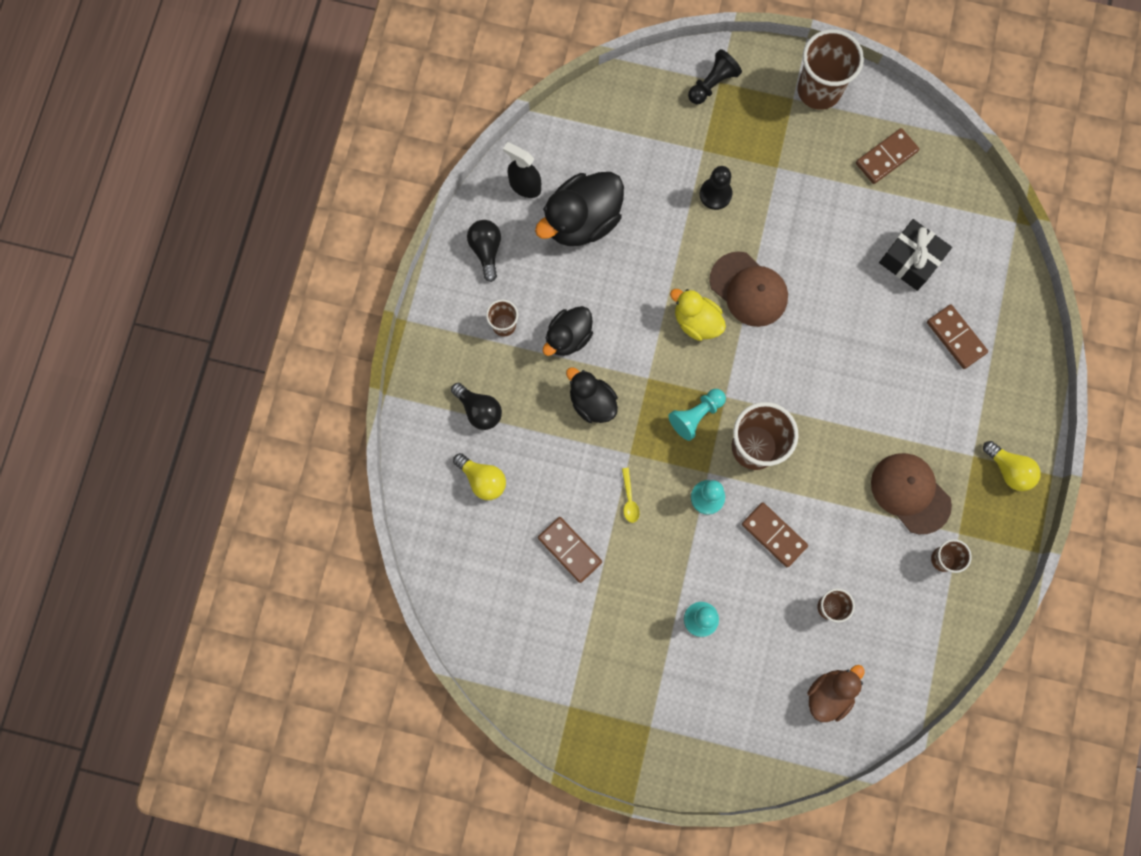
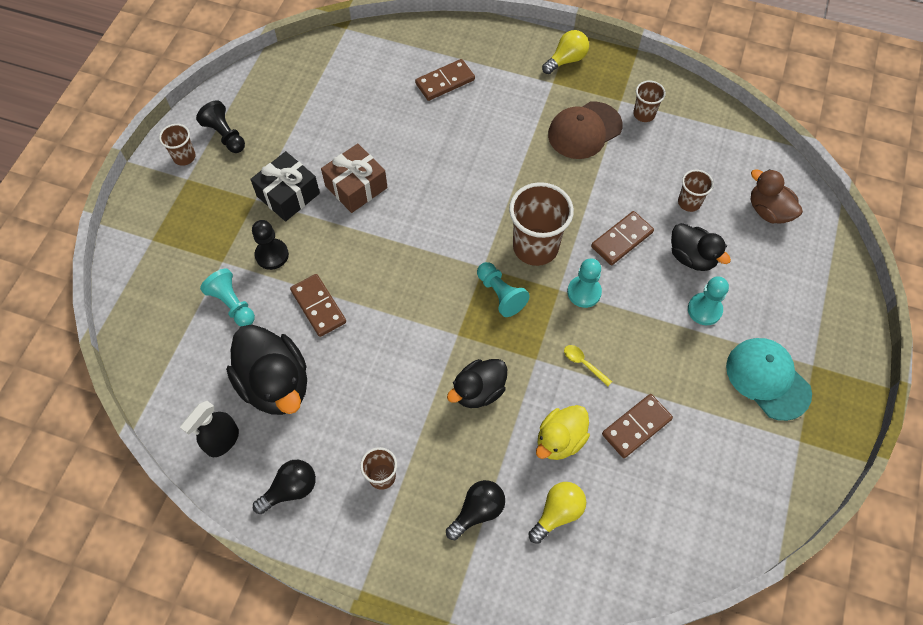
camera: 85 degrees left, 15 degrees down
(486, 250) = (290, 489): black light bulb -> black light bulb turned 150 degrees clockwise
(568, 337) = (404, 409): black duck -> black duck (692, 257)
(629, 499) = (584, 364): yellow spoon -> yellow spoon turned 135 degrees counterclockwise
(630, 679) = (767, 379): none -> turquoise cap
(658, 168) = (232, 304): none -> turquoise pawn
(696, 321) = (403, 285): yellow duck -> yellow duck (560, 440)
(712, 83) = (152, 246): black pawn -> black pawn (225, 135)
(748, 289) = (376, 236): brown cap -> none
(804, 262) = (356, 187): none -> brown gift
(819, 90) = (184, 157): brown cup -> brown cup, size x0.52
(886, 157) = (265, 112): brown domino -> brown domino (318, 306)
(910, 260) = (368, 105): black gift -> black gift (288, 195)

